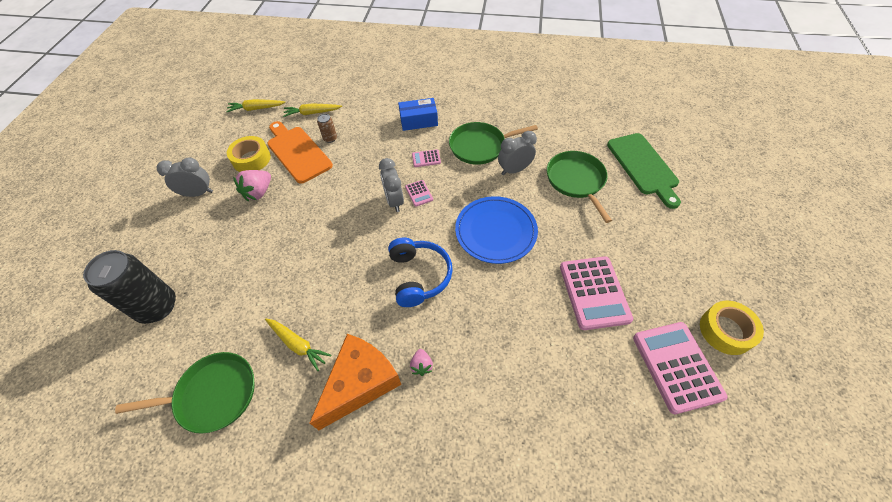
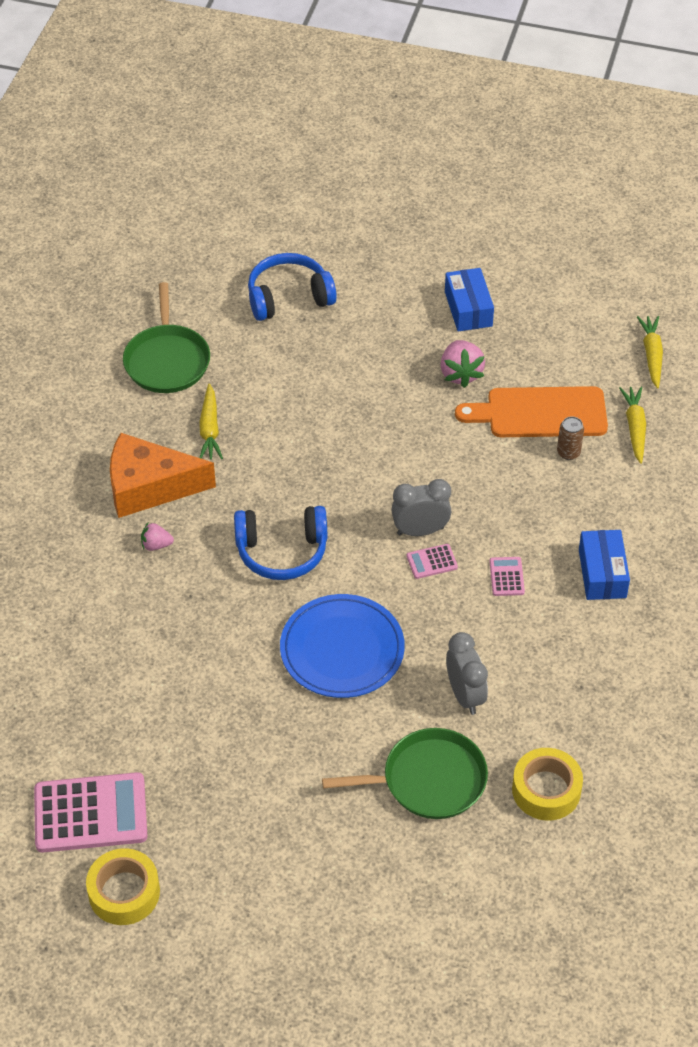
camera: 95 degrees right, 5 degrees down
(157, 307) = (289, 297): black can -> blue headphones
(198, 193) = (468, 309): grey clock -> blue box
(251, 159) = (531, 360): yellow tape -> yellow tape (546, 790)
(259, 192) = (460, 374): pink strawberry -> pink strawberry turned 135 degrees counterclockwise
(297, 152) = (540, 413): orange cutting board -> orange cutting board turned 150 degrees counterclockwise
(298, 345) = (210, 429): yellow carrot -> yellow carrot turned 45 degrees counterclockwise
(360, 383) = (149, 487): orange cheese -> orange cheese turned 135 degrees clockwise
(480, 146) = (527, 655): green pan -> none
(594, 292) = (215, 749): pink calculator -> none
(643, 166) = (448, 894): green cutting board -> none

